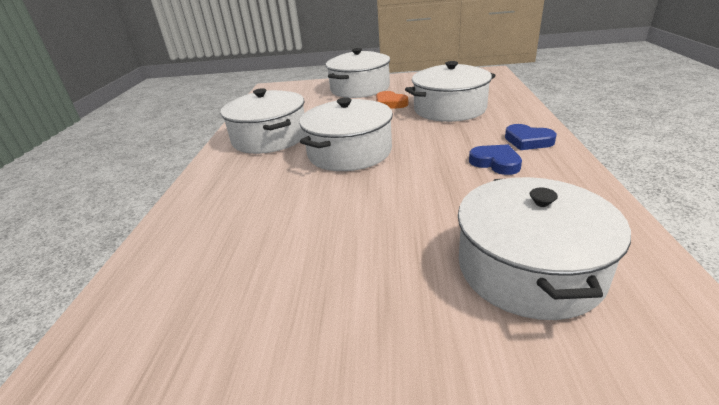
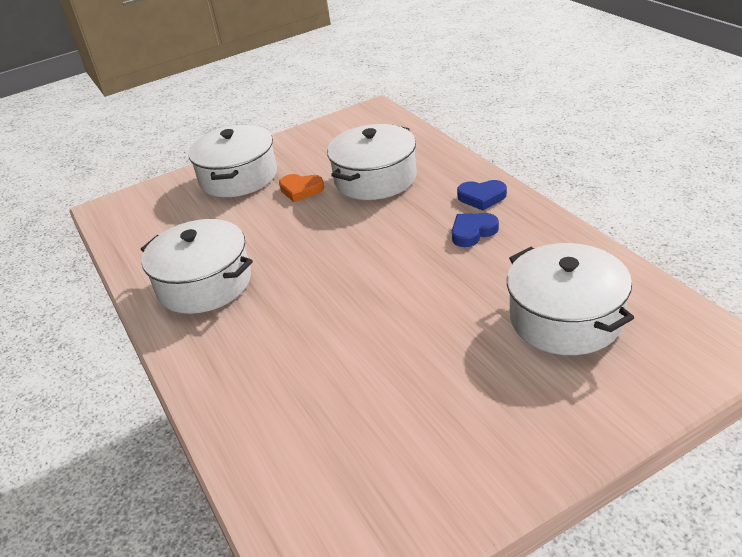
camera: 30 degrees left, 5 degrees up
(349, 152) = (322, 269): white pot -> none
(495, 163) = (473, 232): blue heart -> blue heart turned 45 degrees counterclockwise

